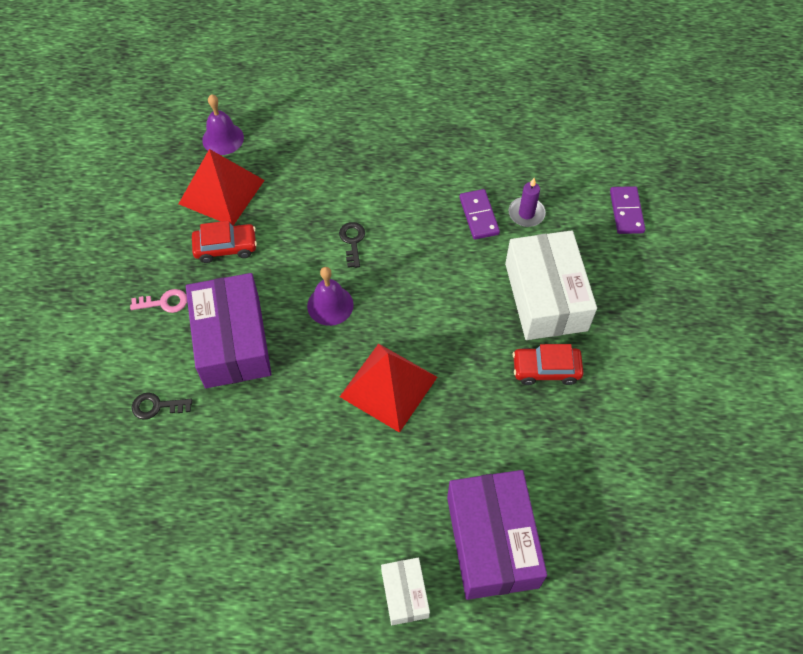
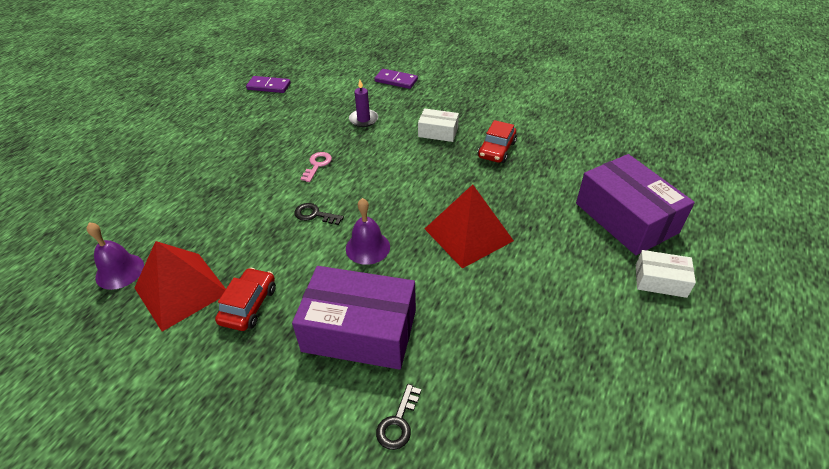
camera: 65 degrees left, 15 degrees down
(164, 302) = (274, 379): pink key -> pink key (317, 165)
(478, 216) = (347, 141): purple domino -> purple domino (269, 86)
(492, 541) = (626, 218): purple box -> purple box turned 45 degrees clockwise
(545, 296) = (438, 132): white box -> white box, size x0.50

